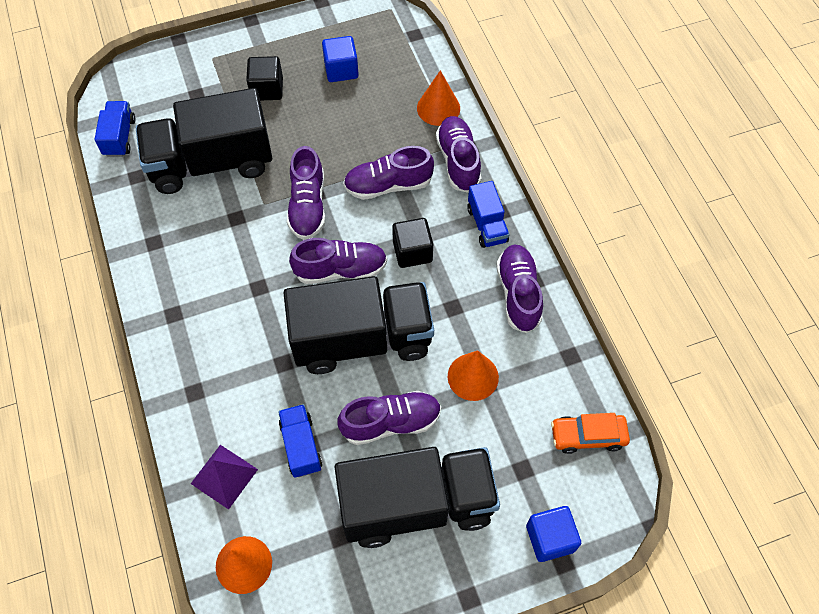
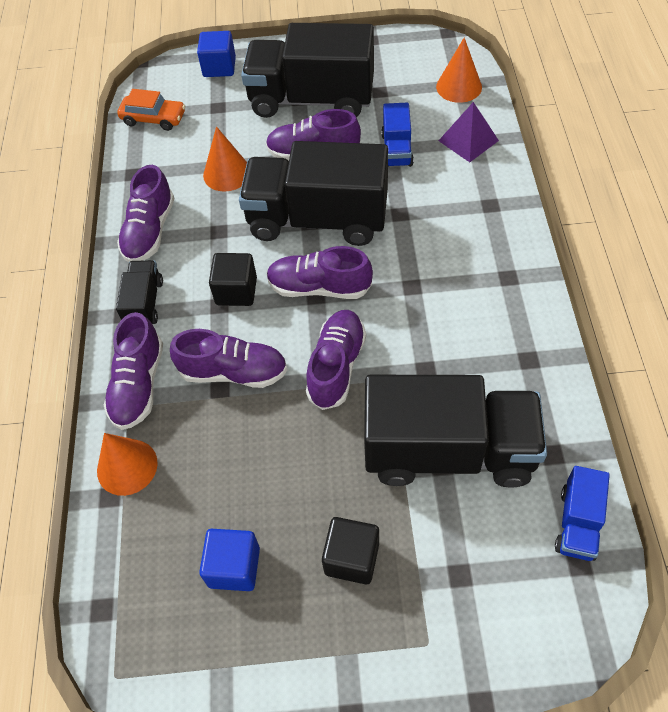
camera: 160 degrees left, 5 degrees down
(487, 225) = (144, 303): blue truck -> black truck

